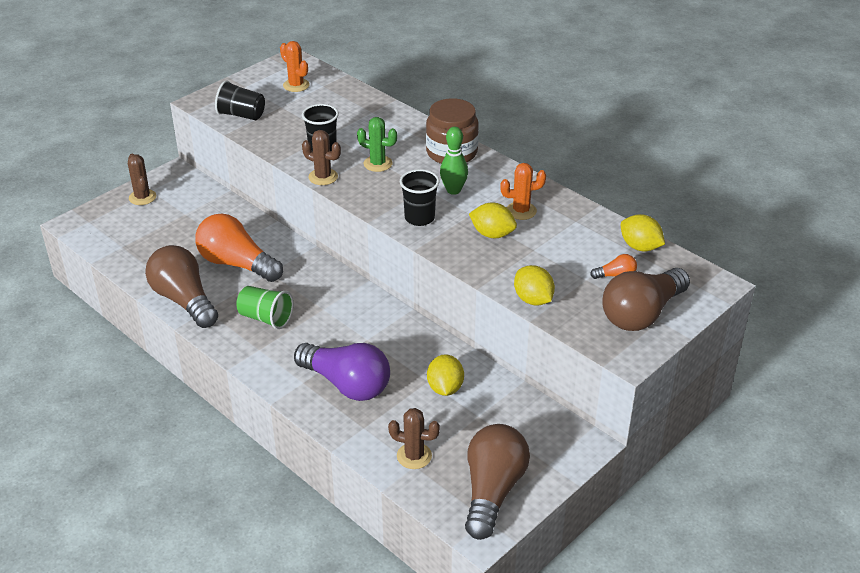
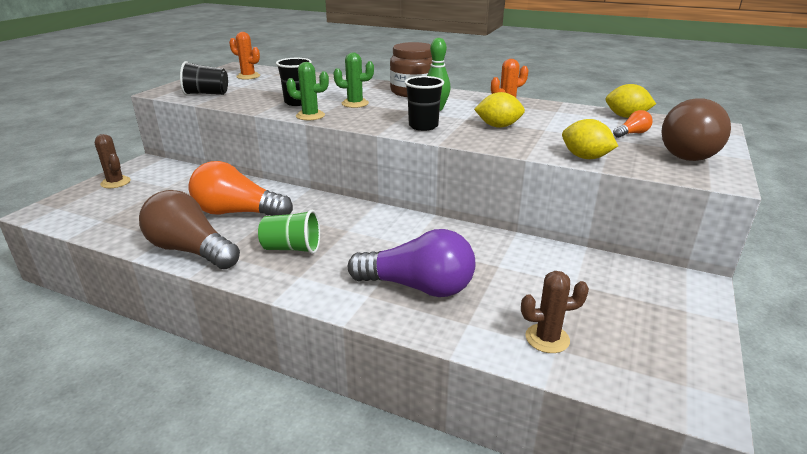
camera: 20 degrees left, 10 degrees down
(323, 177) = (310, 116): brown cactus -> green cactus
(445, 388) = (520, 268): yellow lemon -> none
(492, 491) = (663, 352): brown light bulb -> none

